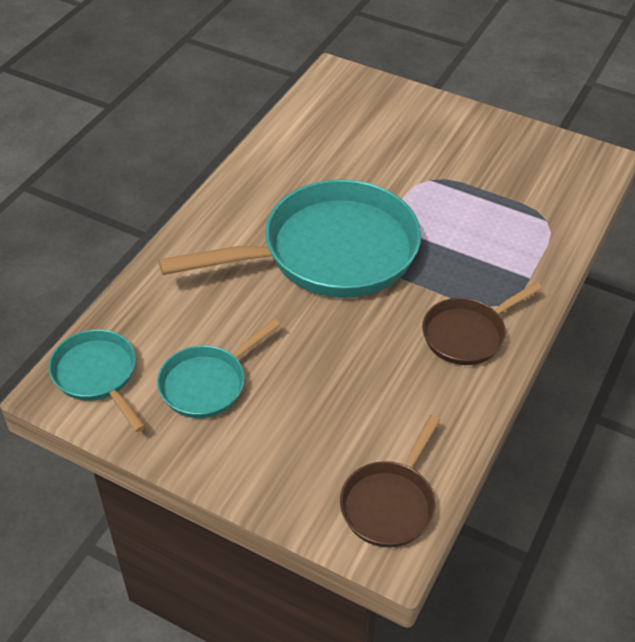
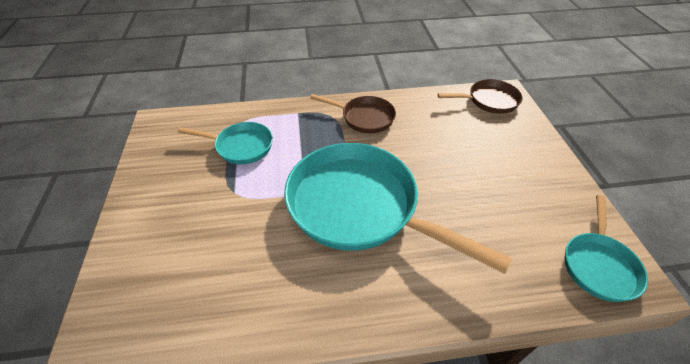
camera: 125 degrees left, 0 degrees up
(207, 383) = (525, 202): turquoise pan -> turquoise pan (241, 146)

